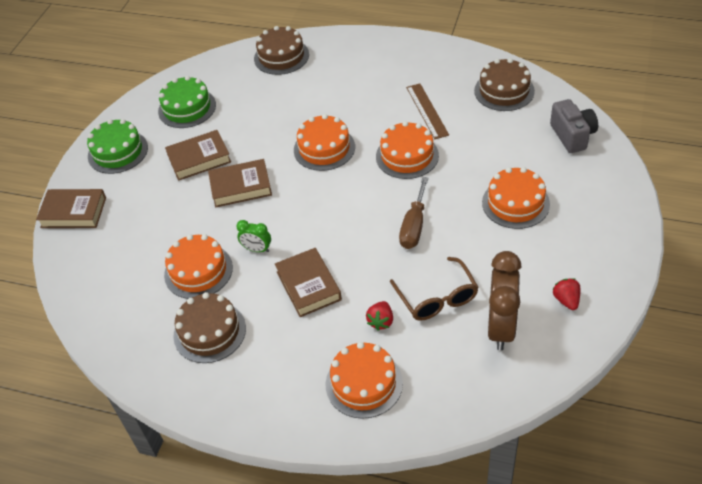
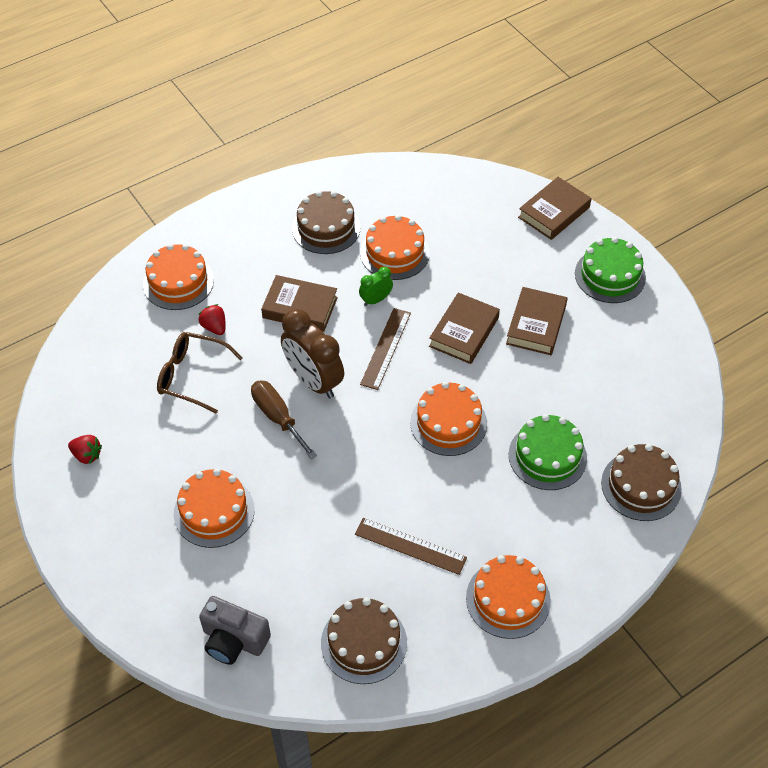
camera: 125 degrees right, 5 degrees up
(187, 108) = (627, 357): green cake -> green cake (547, 456)
(296, 214) = (386, 348): none -> brown ruler
(407, 156) = (366, 478): orange cake -> orange cake (508, 599)
(501, 327) = (119, 393): brown clock -> brown clock (314, 381)

